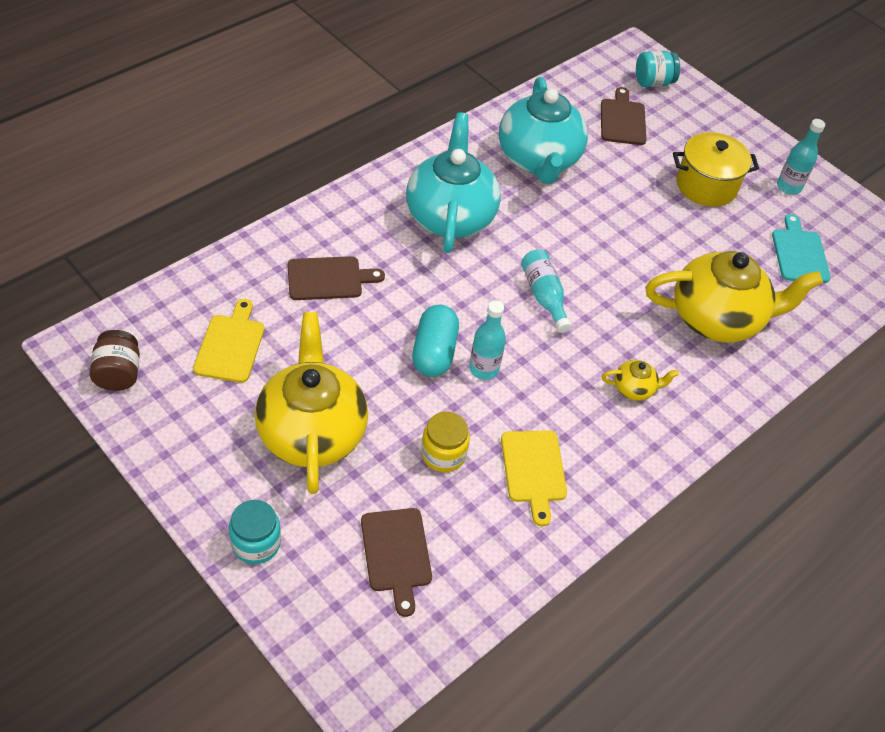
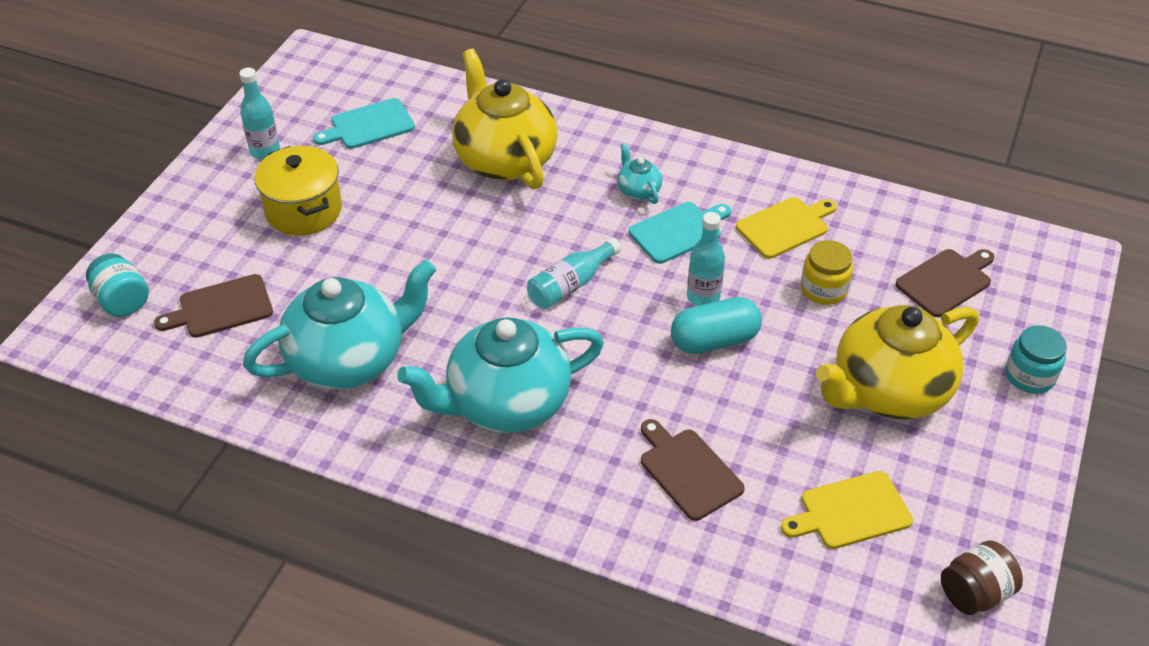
camera: 110 degrees left, 5 degrees down
(568, 391) = (678, 231): none -> turquoise cutting board
(634, 389) = (638, 190): yellow teapot -> turquoise teapot

